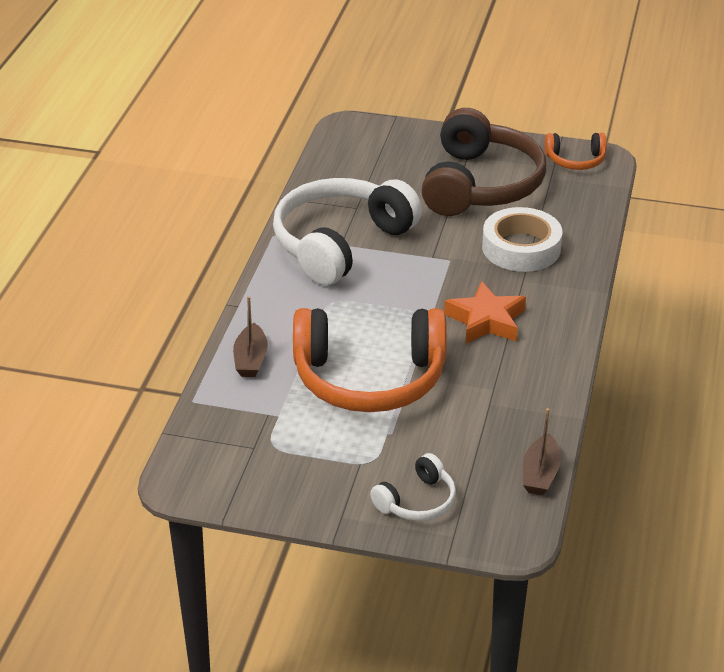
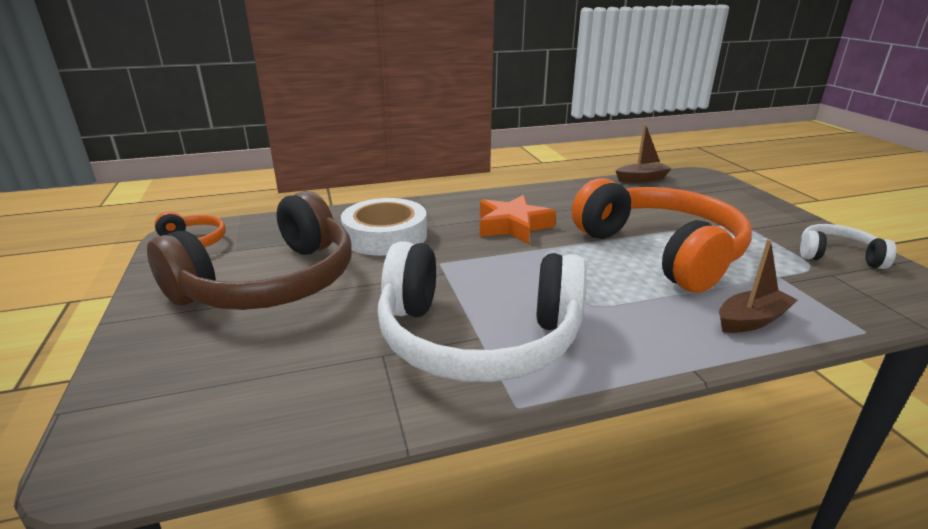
camera: 120 degrees left, 10 degrees down
(417, 501) = (736, 203): white headphones -> white headphones (837, 256)
(480, 185) = (271, 283): brown headphones -> brown headphones turned 150 degrees clockwise

